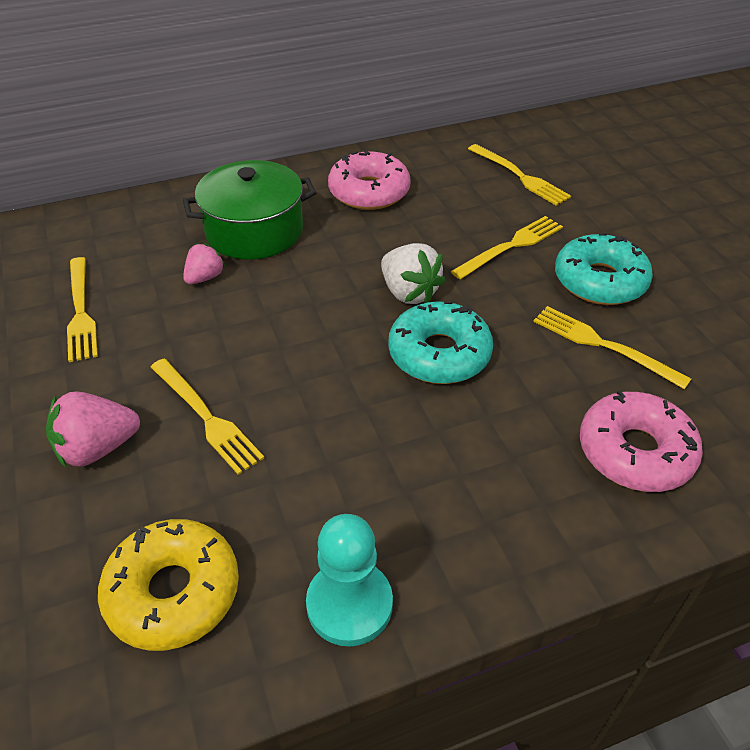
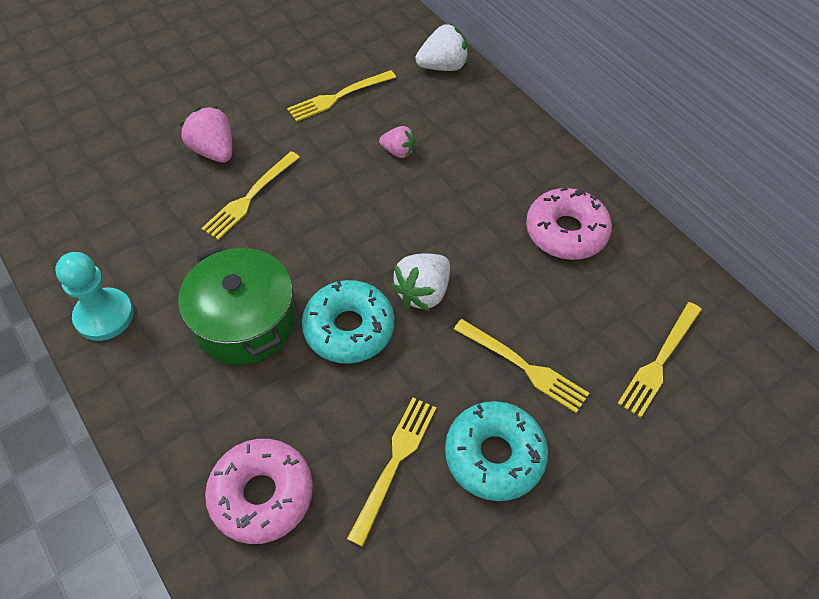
camera: 75 degrees right, 10 degrees up
(94, 222) = (443, 67): none -> white strawberry
(173, 592) = (109, 224): yellow donut -> none
(254, 231) = (470, 165): green pot -> green pot (244, 321)

